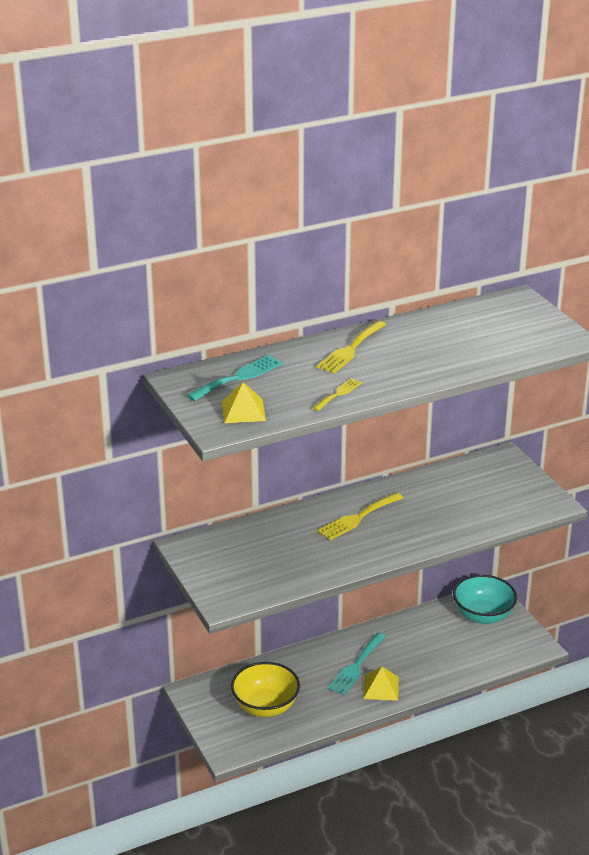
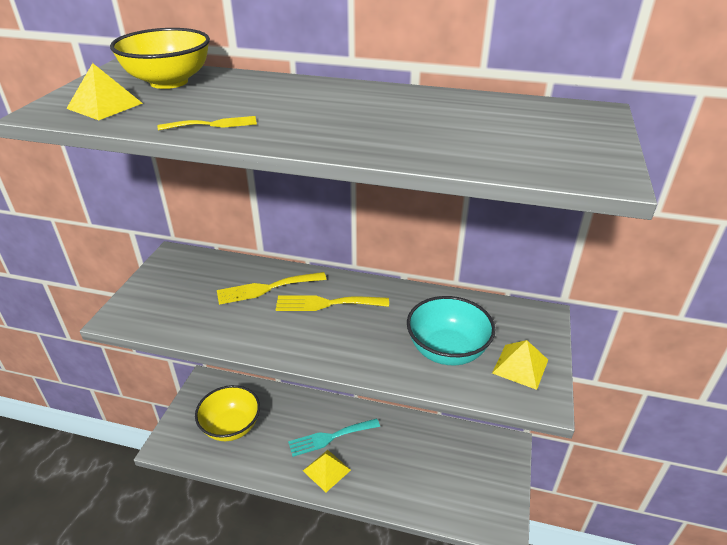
camera: 40 degrees right, 5 degrees up
(238, 377) = (169, 82): turquoise fork -> yellow bowl
(350, 349) = (312, 95): yellow fork -> yellow fork (266, 288)
(483, 615) = (482, 459): turquoise bowl -> turquoise bowl (447, 350)
(524, 492) = (520, 366): none -> yellow pyramid

